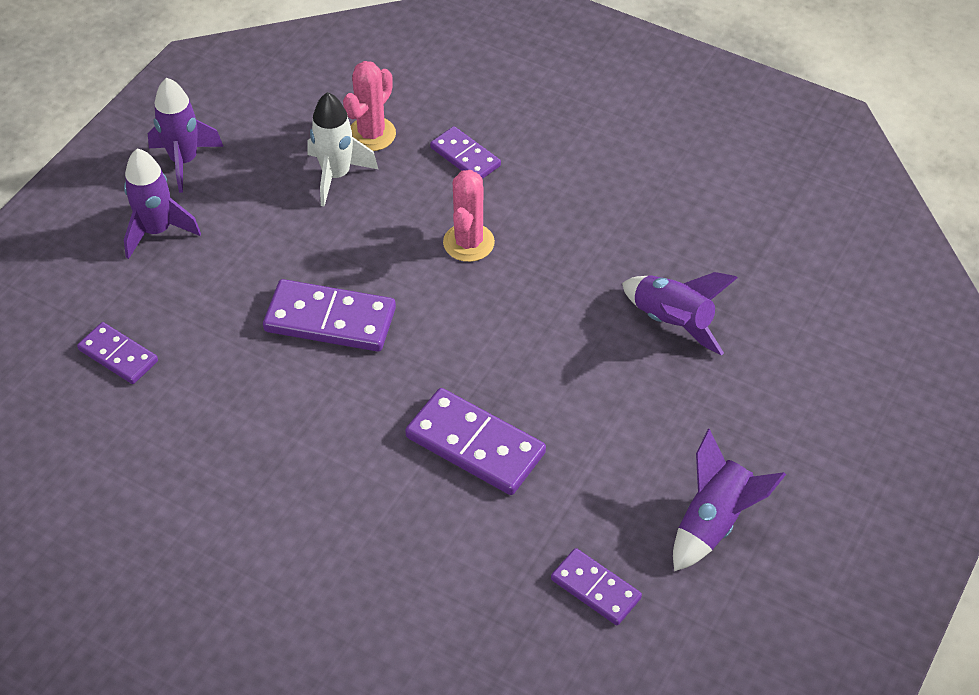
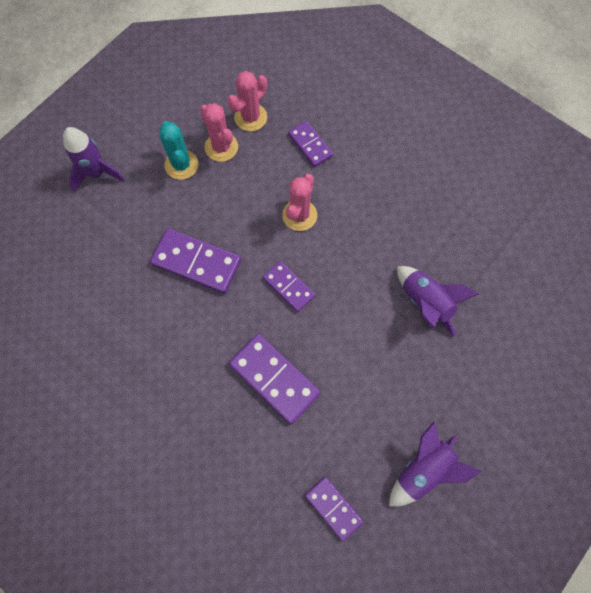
camera: 10 degrees right, 20 degrees up
(118, 355) = (55, 267): purple domino -> purple domino (289, 287)
(184, 161) = (124, 120): purple rocket -> none
(282, 204) = (181, 165): none -> turquoise cactus
(336, 175) = (221, 147): white rocket -> pink cactus

